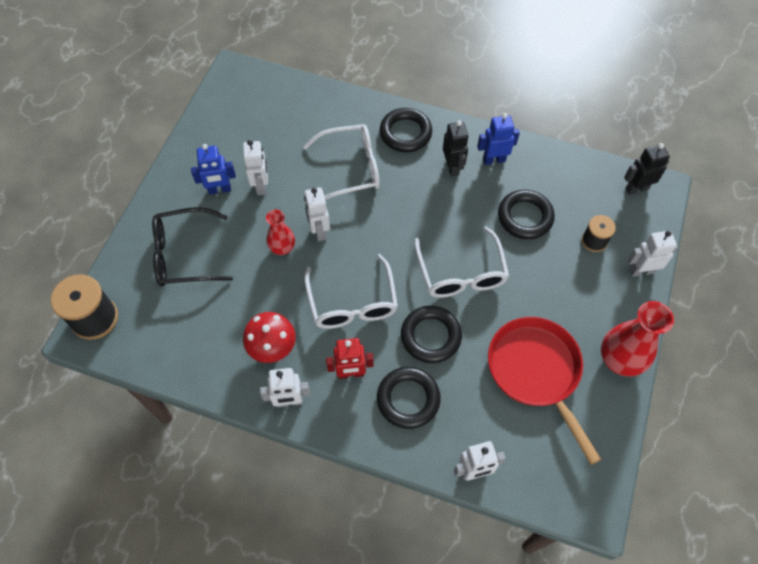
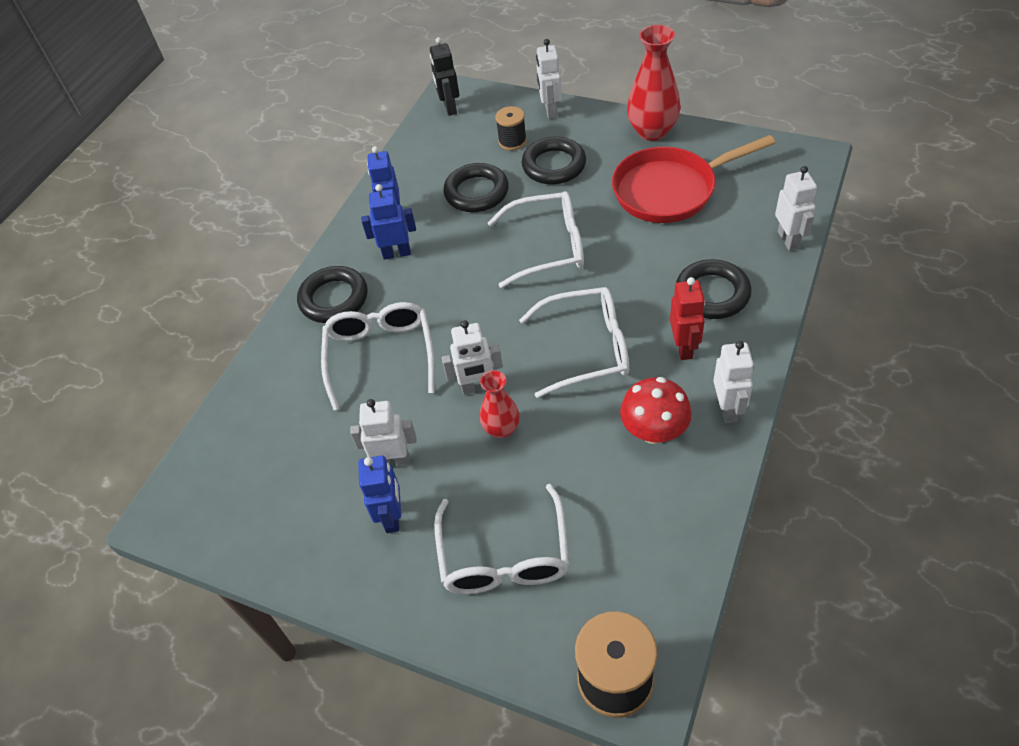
camera: 80 degrees left, 10 degrees down
(184, 254) = (504, 556): black glasses -> white glasses
(430, 336) = (631, 274): black ring -> black ring (554, 165)
(452, 167) = (396, 253): black robot -> blue robot

